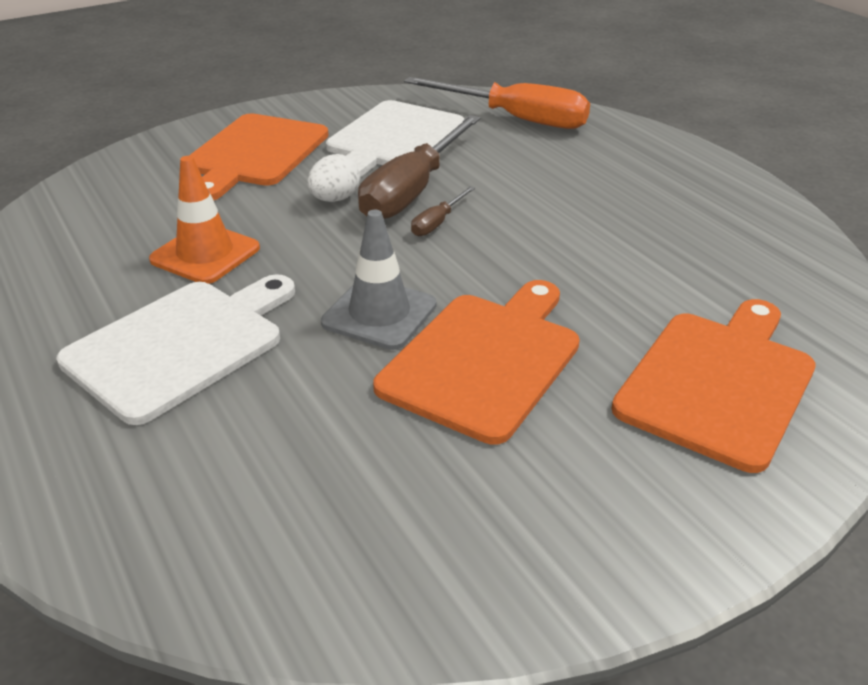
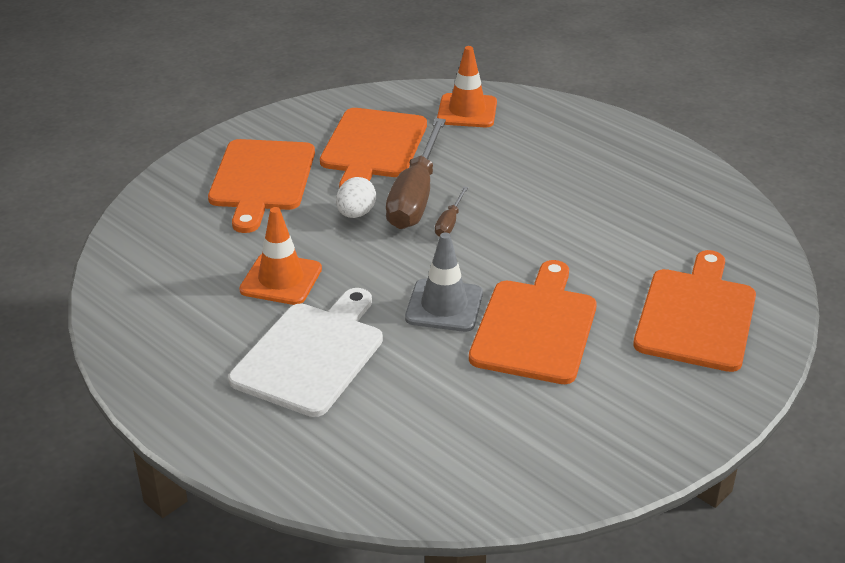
camera: 15 degrees left, 0 degrees up
(393, 139) = (373, 147): white cutting board -> orange cutting board
(515, 119) = (467, 111): orange screwdriver -> orange traffic cone

